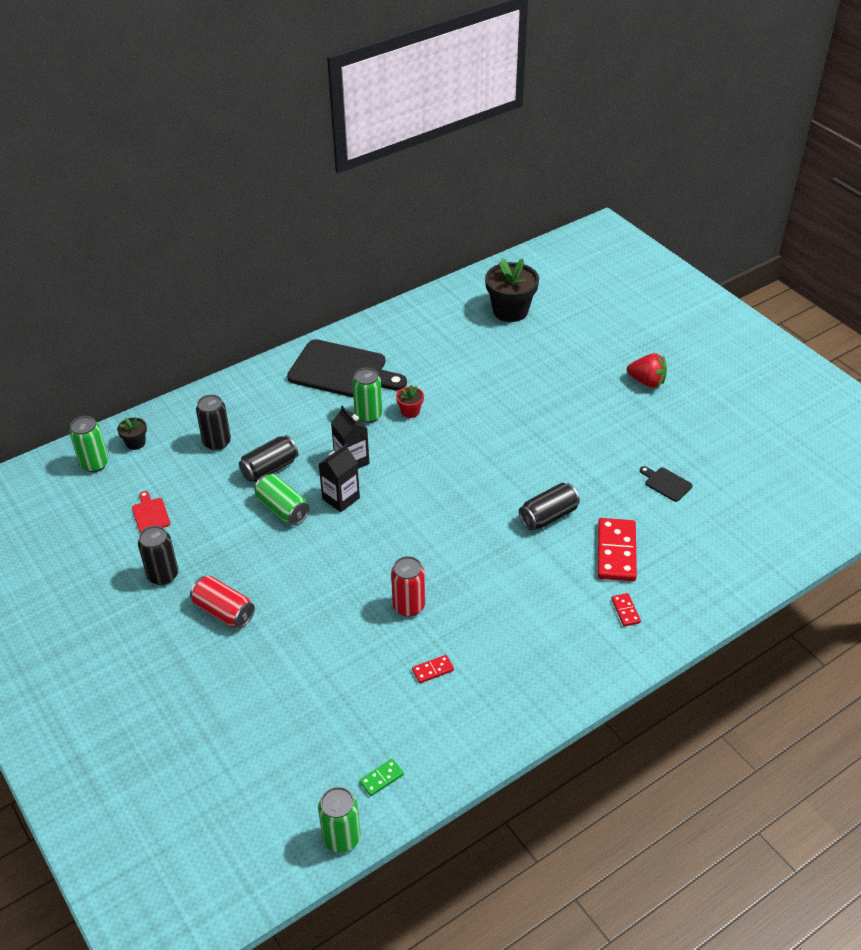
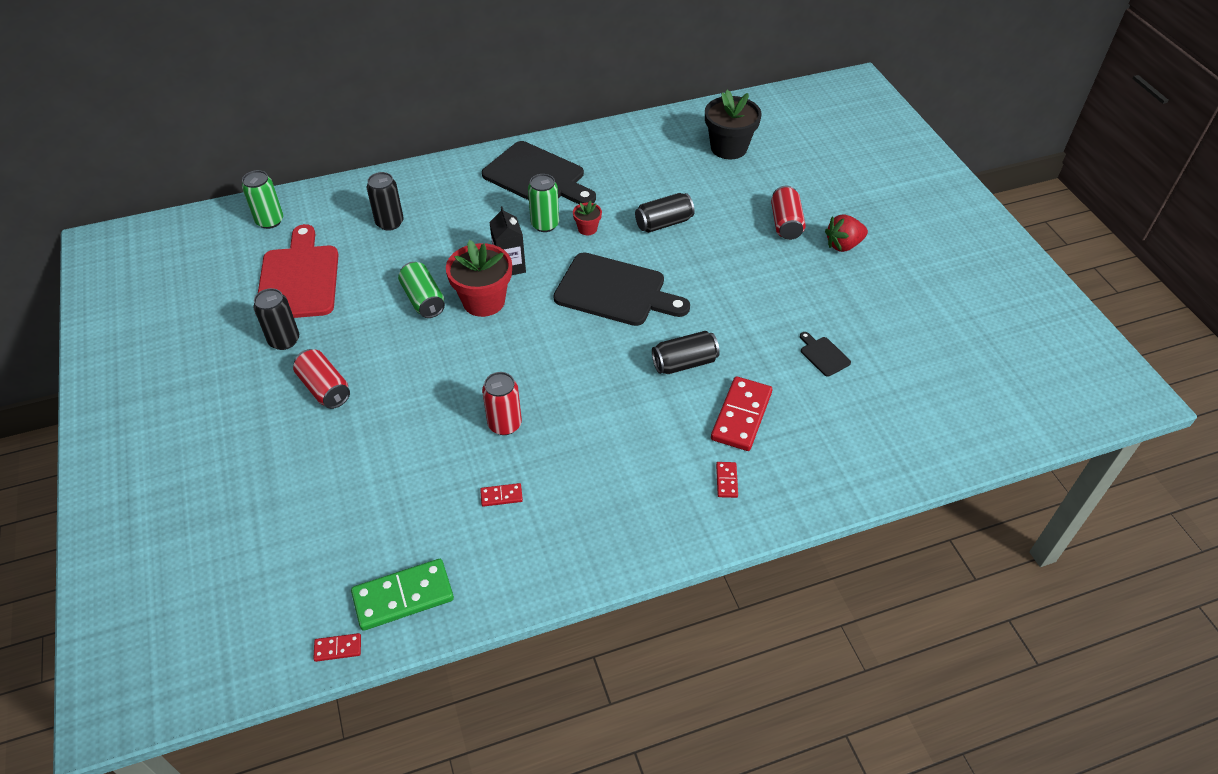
camera: 15 degrees right, 5 degrees up
(135, 443) = (315, 208): black flower pot -> none
(150, 514) = (299, 279): red cutting board -> red cutting board, size x2.38
(270, 469) = (428, 258): black can -> black can (663, 223)
(341, 498) = (483, 301): black carton -> red flower pot
(341, 838) = (338, 648): green can -> red domino
(381, 778) = (403, 597): green domino -> green domino, size x2.13
(459, 464) = (615, 291): none -> black cutting board
(588, 372) = (785, 223): none -> red can
(647, 382) = (843, 245): red strawberry -> red strawberry turned 120 degrees clockwise

